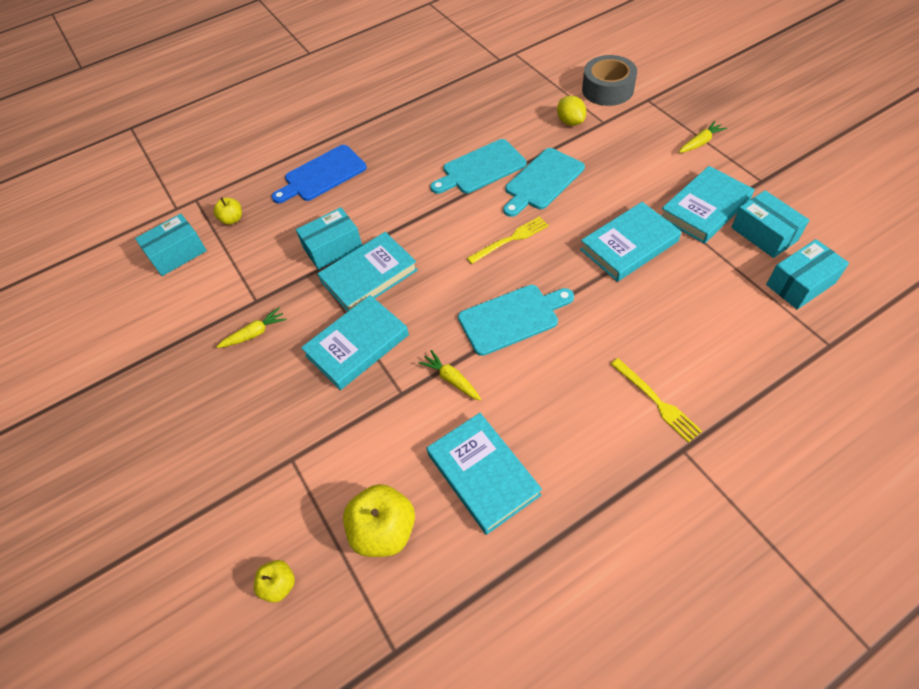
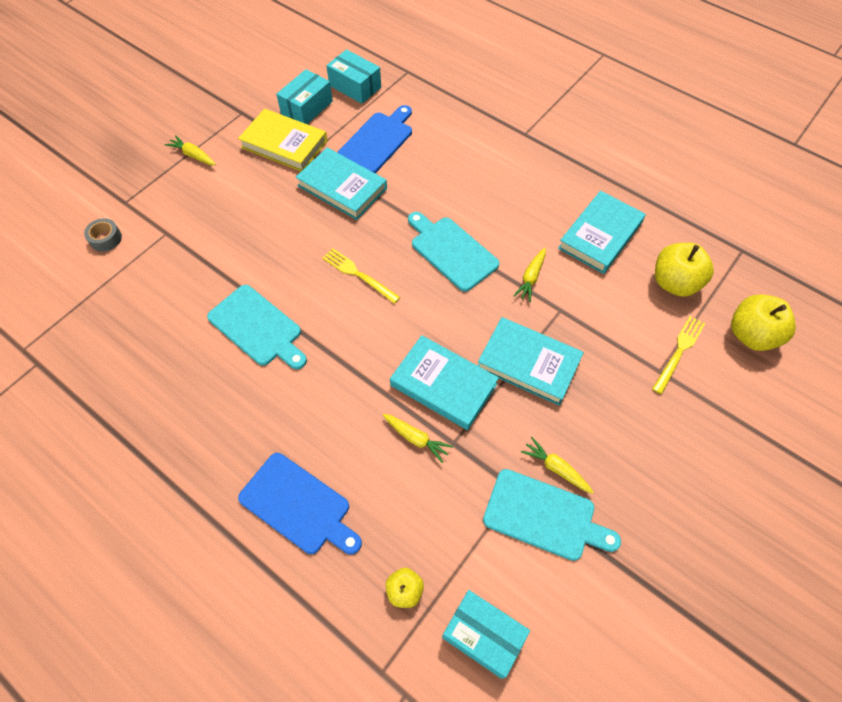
camera: 115 degrees left, 5 degrees up
(279, 585) = (751, 335): yellow apple -> yellow apple, size x1.82
(333, 248) = (416, 438): turquoise box -> yellow carrot
(542, 181) = (269, 267): turquoise cutting board -> turquoise cutting board (544, 516)
(570, 122) = (167, 262): yellow lemon -> none
(607, 89) = (106, 239): grey tape -> grey tape, size x0.52
(656, 401) = (493, 151): yellow fork -> yellow fork (679, 352)
(696, 288) = (377, 141): none -> blue cutting board
(705, 208) = (284, 144): turquoise book -> yellow book

